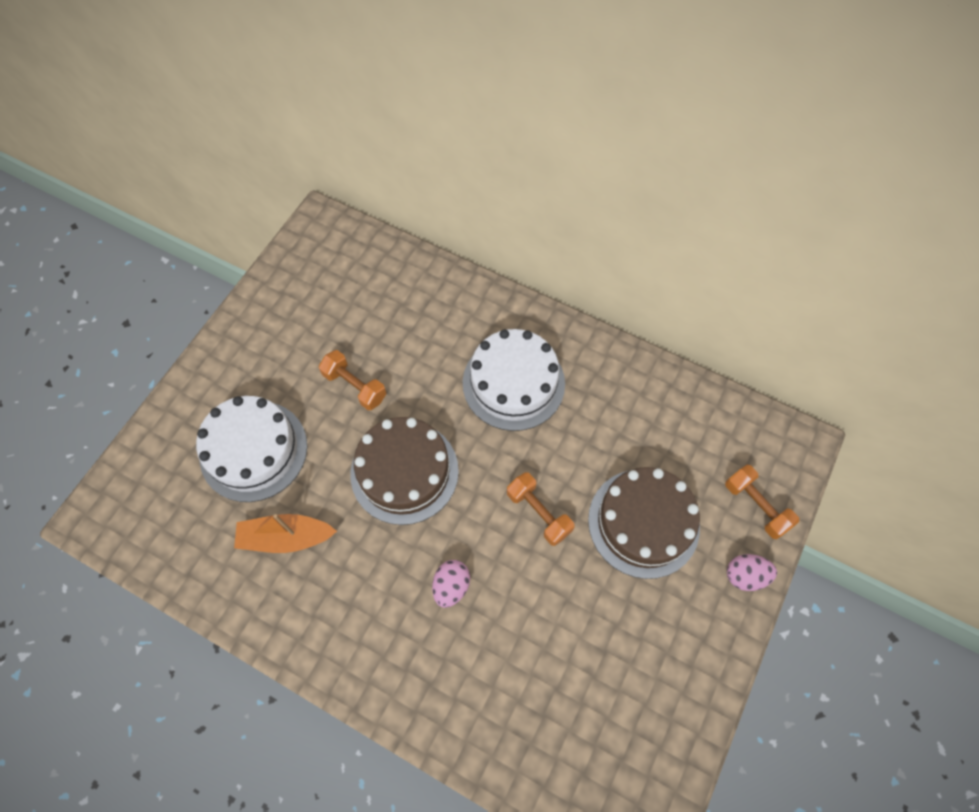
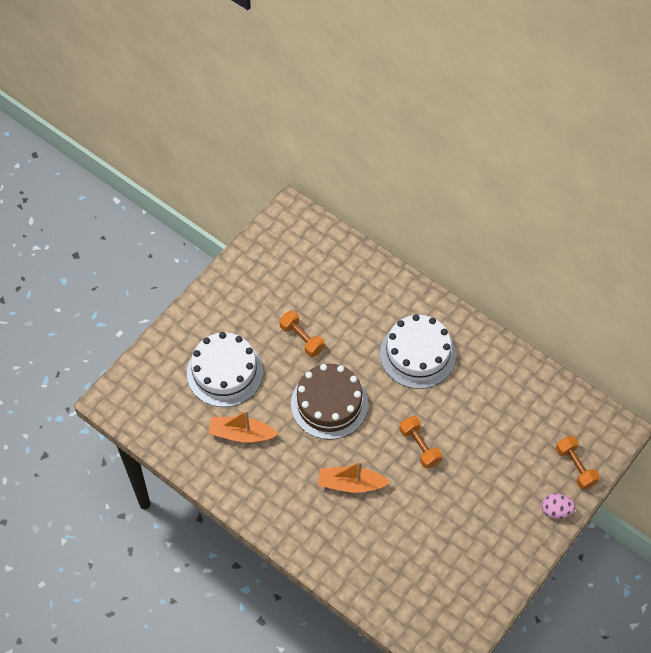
camera: 10 degrees right, 5 degrees down
(451, 586) = (351, 484): pink egg -> orange boat
(643, 522) = (492, 465): brown cake -> none

